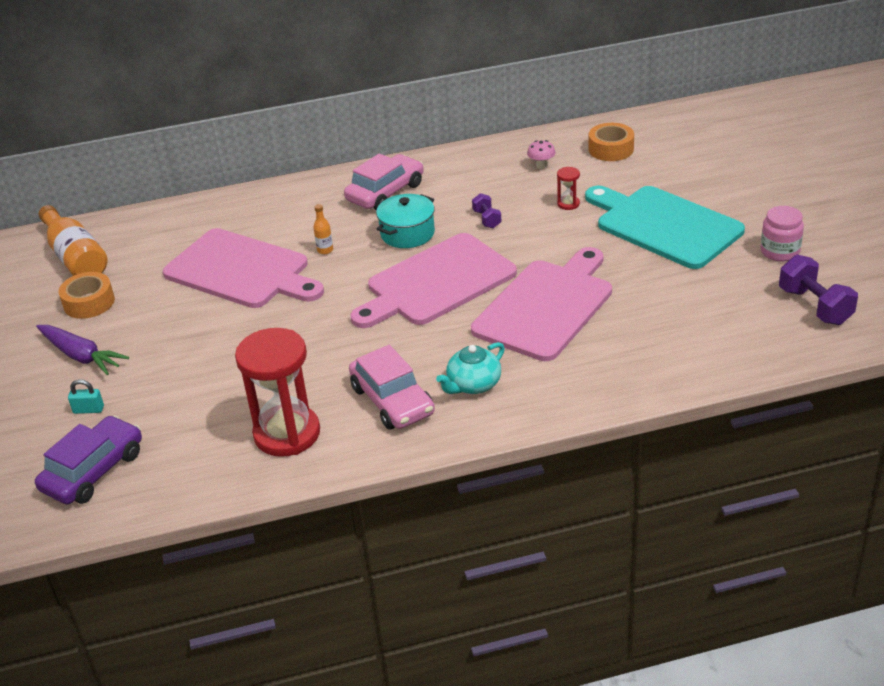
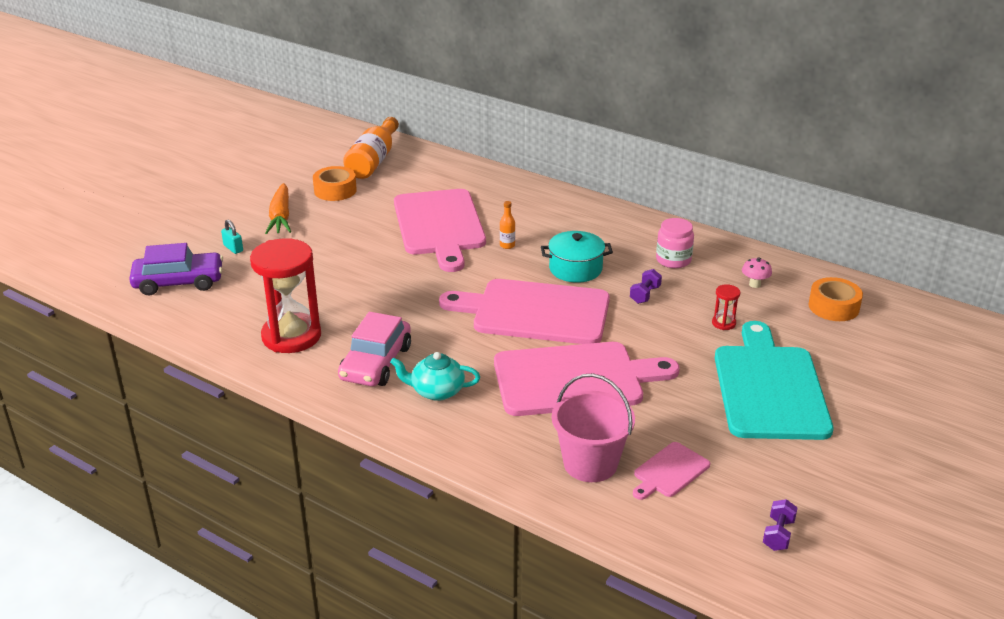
camera: 45 degrees right, 5 degrees down
(81, 356) = (281, 217): purple carrot -> orange carrot
(385, 192) = (611, 234): pink car -> none
(653, 350) = (590, 463): none -> pink bucket
(702, 318) = (669, 471): none -> pink cutting board
(780, 251) = (830, 474): pink jar -> pink jar (673, 260)
(814, 306) = (778, 534): purple dumbbell -> purple dumbbell, size x0.56

